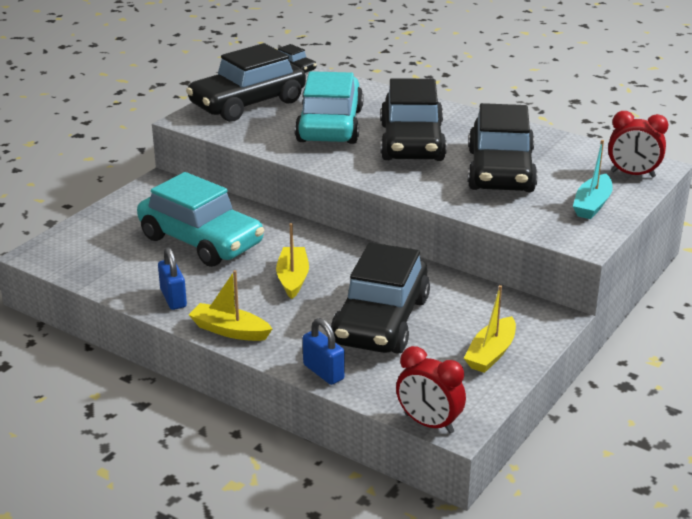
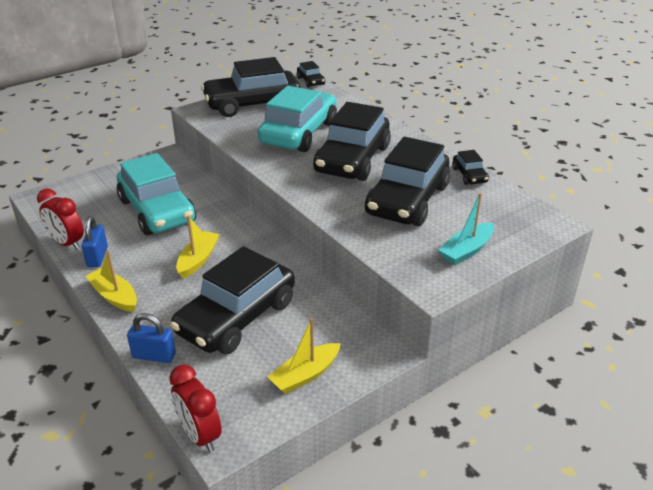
camera: 20 degrees right, 5 degrees up
(323, 372) = (154, 355): blue padlock -> blue padlock turned 60 degrees counterclockwise
(544, 137) = (469, 175): none -> black car
(632, 174) = (526, 227): red clock -> red clock (67, 243)

